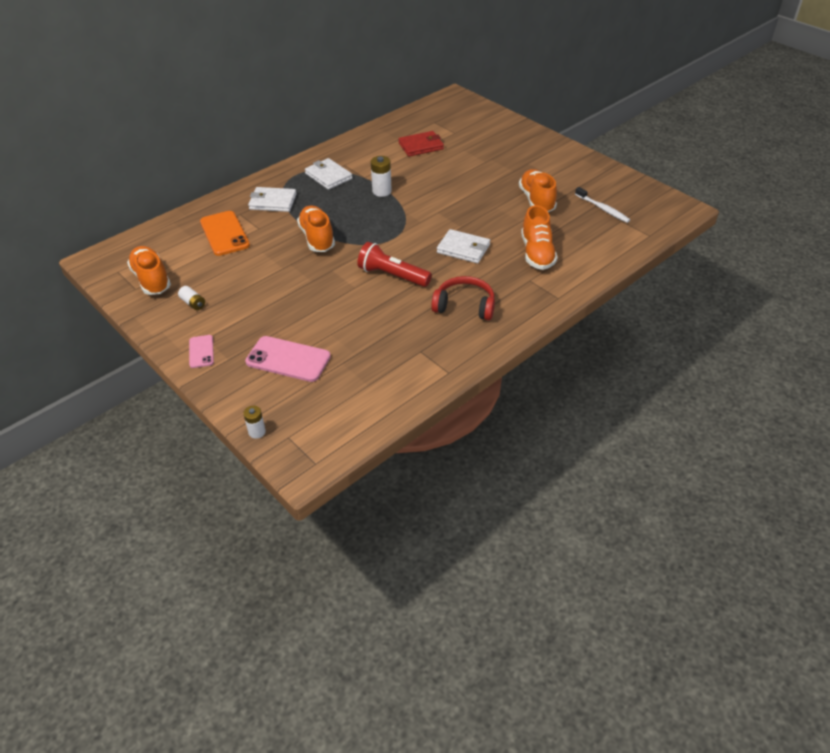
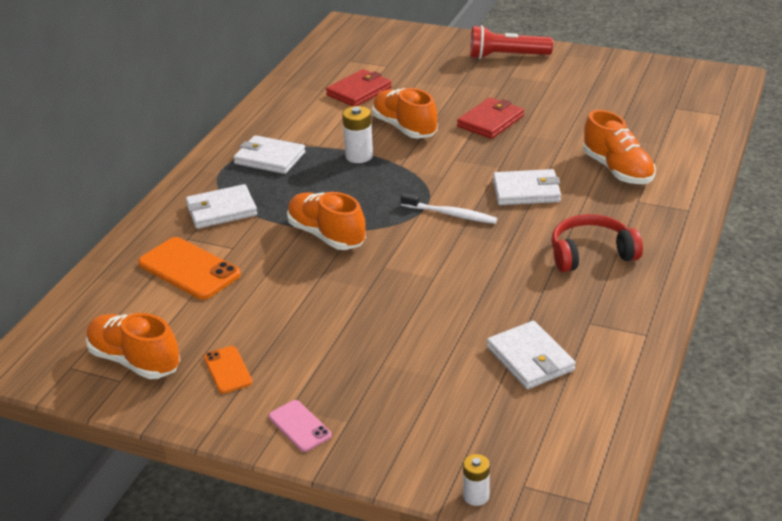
camera: 25 degrees left, 10 degrees down
(193, 303) = (228, 370): white battery -> orange phone
(288, 359) = (430, 392): pink phone -> none
(363, 361) = (530, 359): none -> white wallet
(392, 275) = (469, 248): red flashlight -> red flashlight (507, 56)
(485, 192) = (490, 121): none -> red wallet
(536, 200) = (560, 113): orange shoe -> orange shoe (404, 128)
(602, 209) = (643, 101): white toothbrush -> white toothbrush (450, 214)

